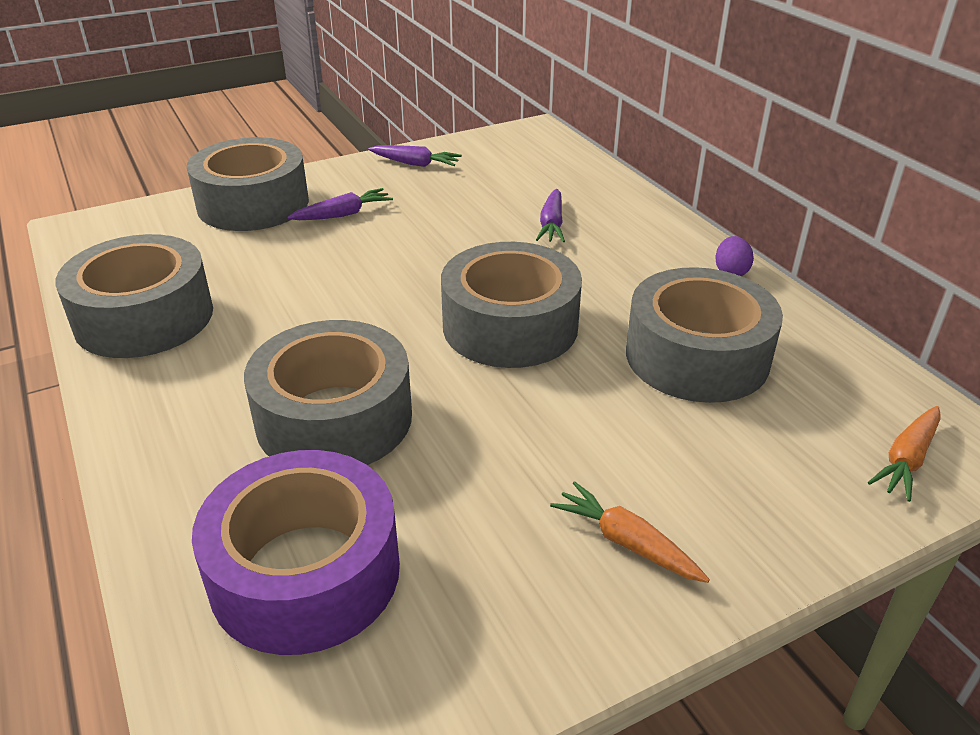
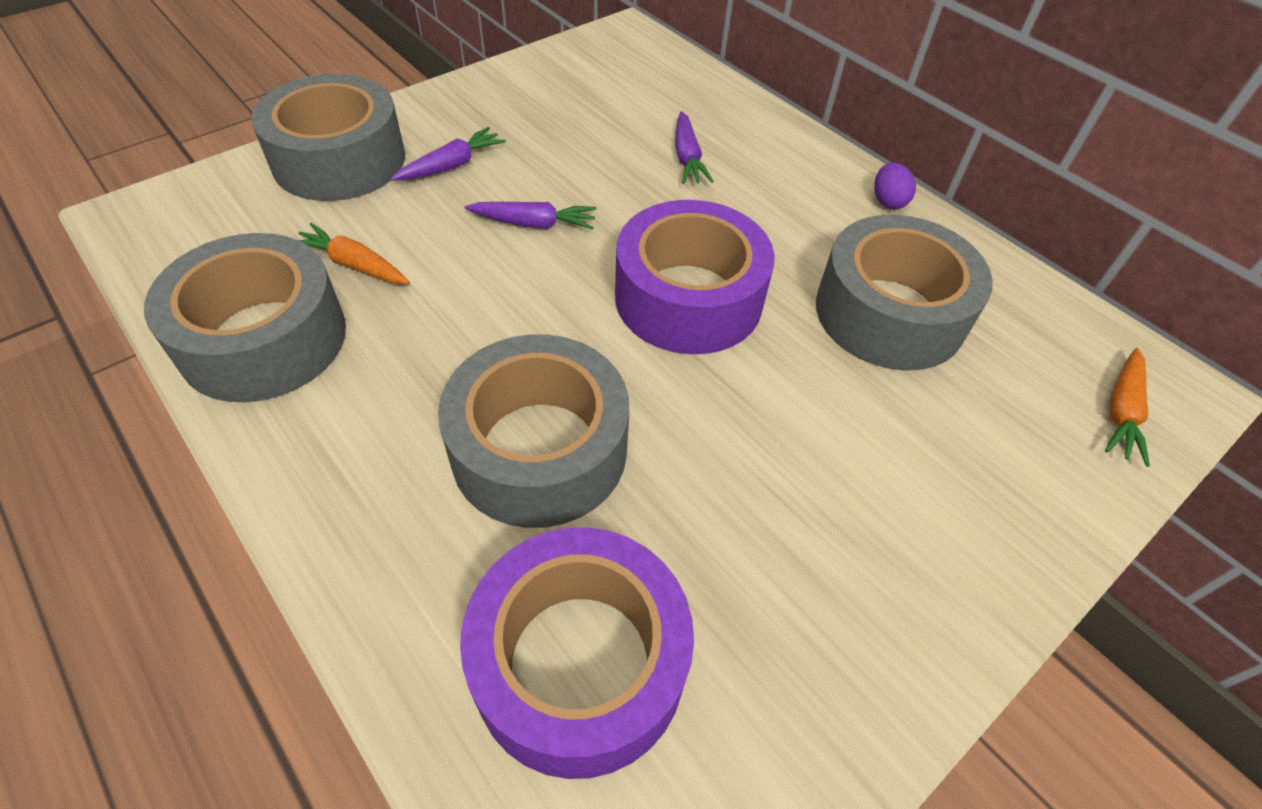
camera: 15 degrees left, 15 degrees up
(415, 164) = (510, 87): purple carrot -> purple carrot (534, 224)
(510, 326) = (688, 298): grey tape -> purple tape
(626, 542) = (897, 559): orange carrot -> orange carrot (353, 265)

